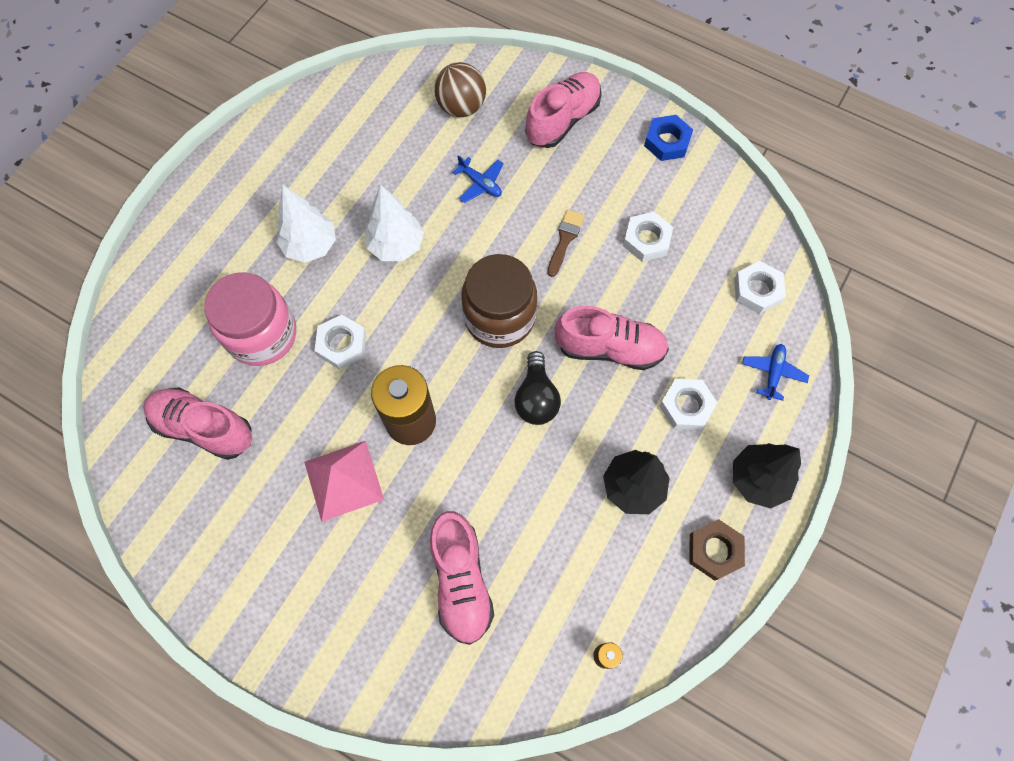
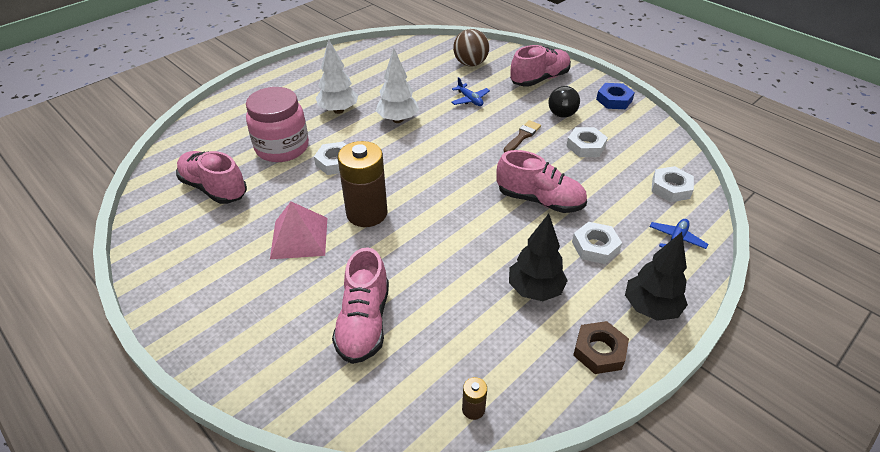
camera: 15 degrees right, 25 degrees down
(499, 317) = (458, 168): brown jar -> none
(536, 398) = (471, 218): black light bulb -> black light bulb (562, 110)

